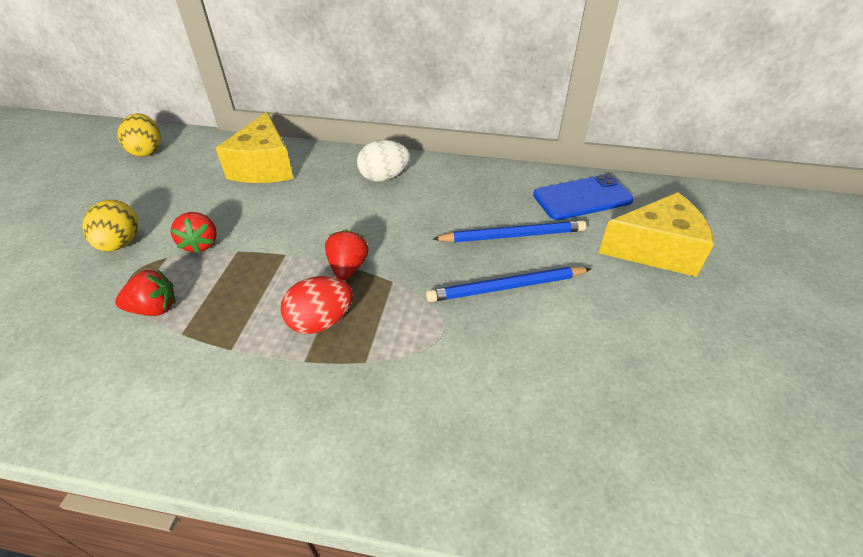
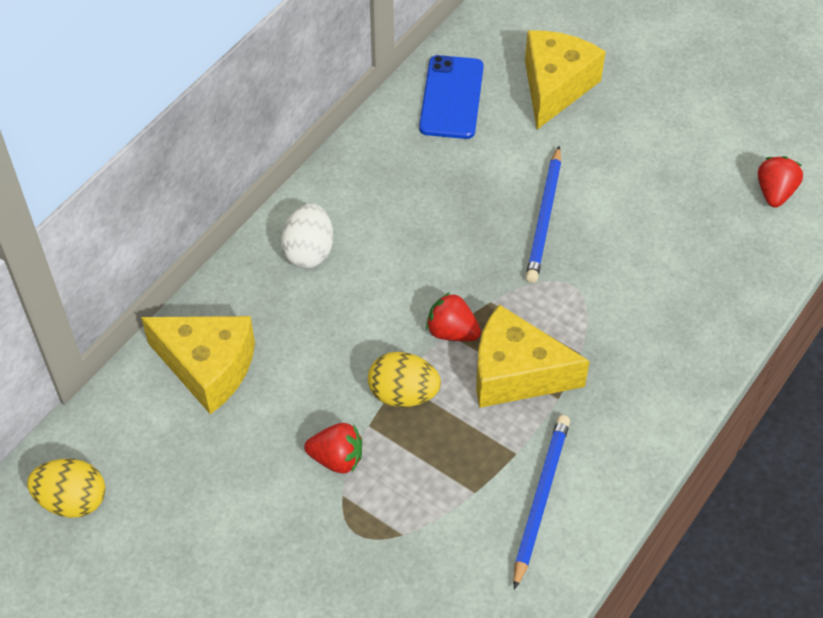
camera: 65 degrees left, 10 degrees up
(121, 243) = (290, 541): yellow egg -> yellow egg (403, 394)
(154, 308) = (426, 513): red strawberry -> red strawberry (775, 192)
(321, 321) = (515, 374): red egg -> yellow cheese
(512, 235) = (477, 181): blue pencil -> blue pencil (540, 499)

